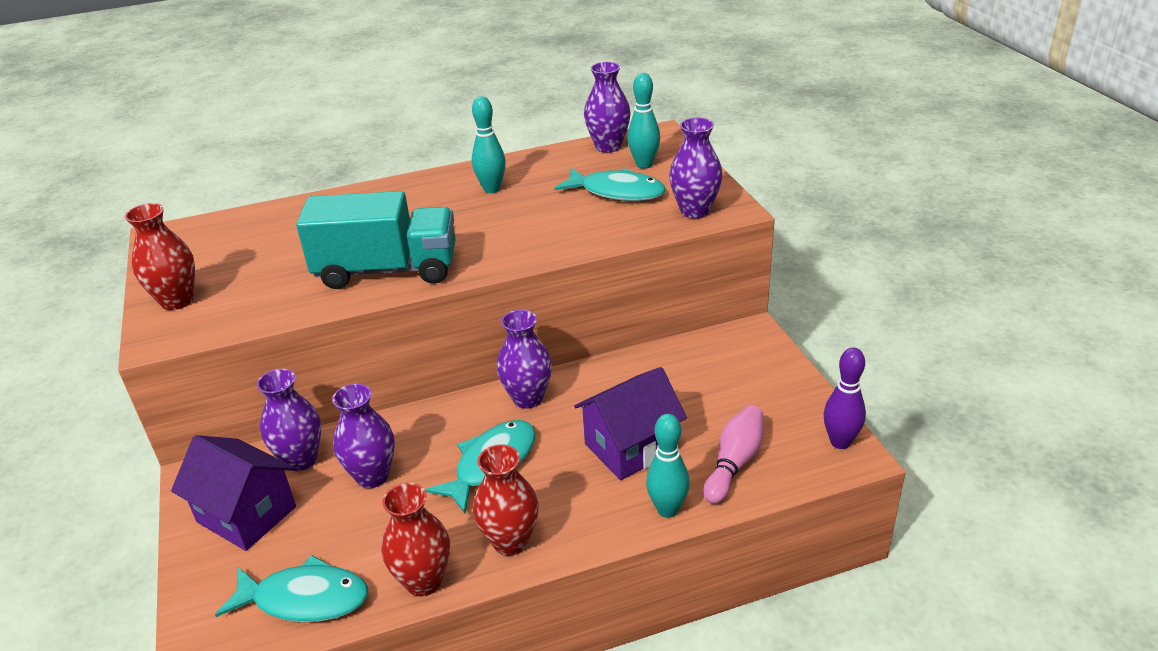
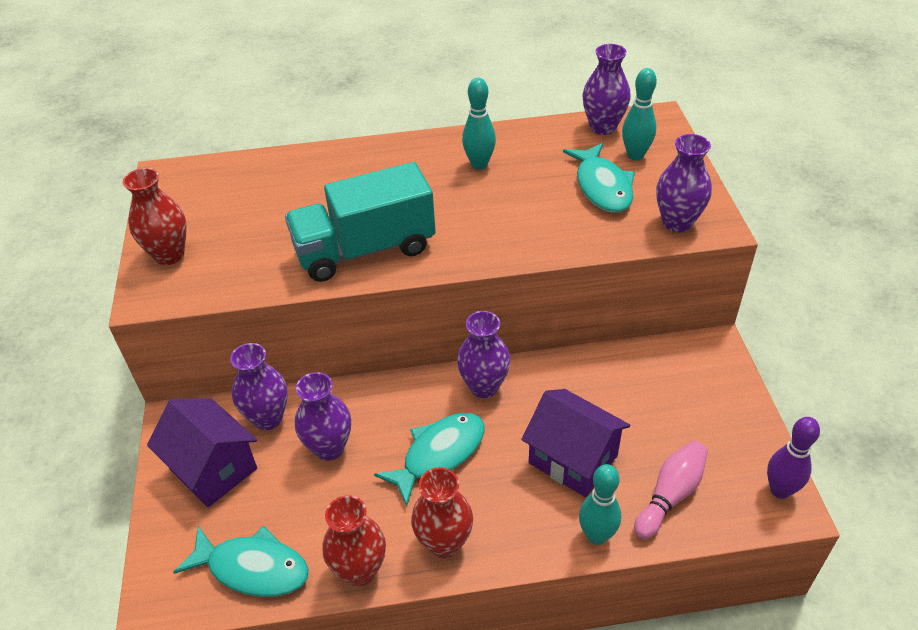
camera: 10 degrees right, 10 degrees up
(387, 270) = (365, 249): turquoise truck -> turquoise truck turned 150 degrees clockwise
(617, 192) = (602, 186): turquoise fish -> turquoise fish turned 45 degrees clockwise
(631, 447) = (573, 459): purple house -> purple house turned 60 degrees clockwise

